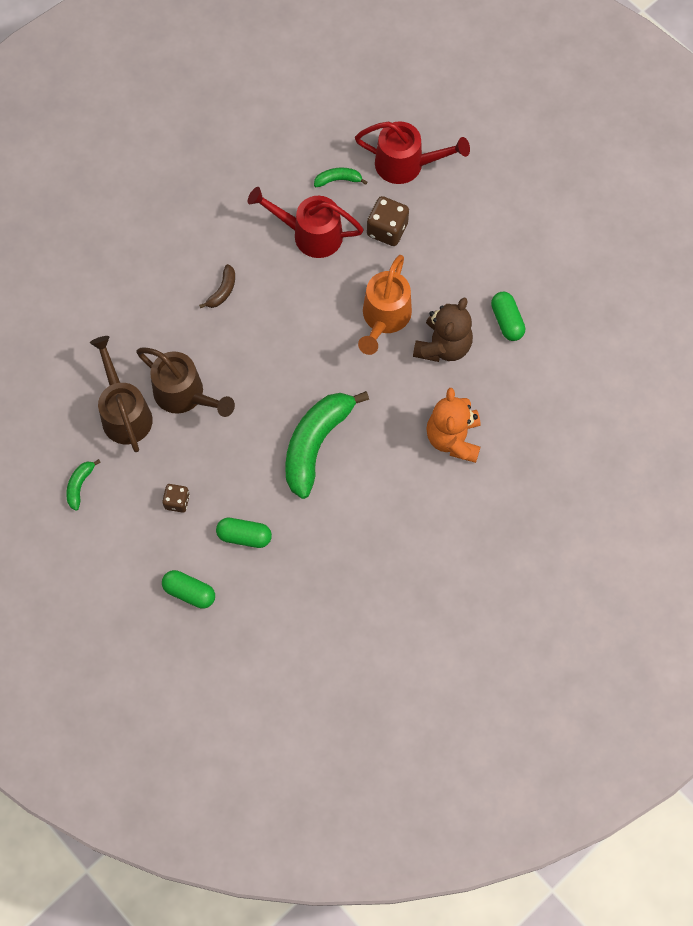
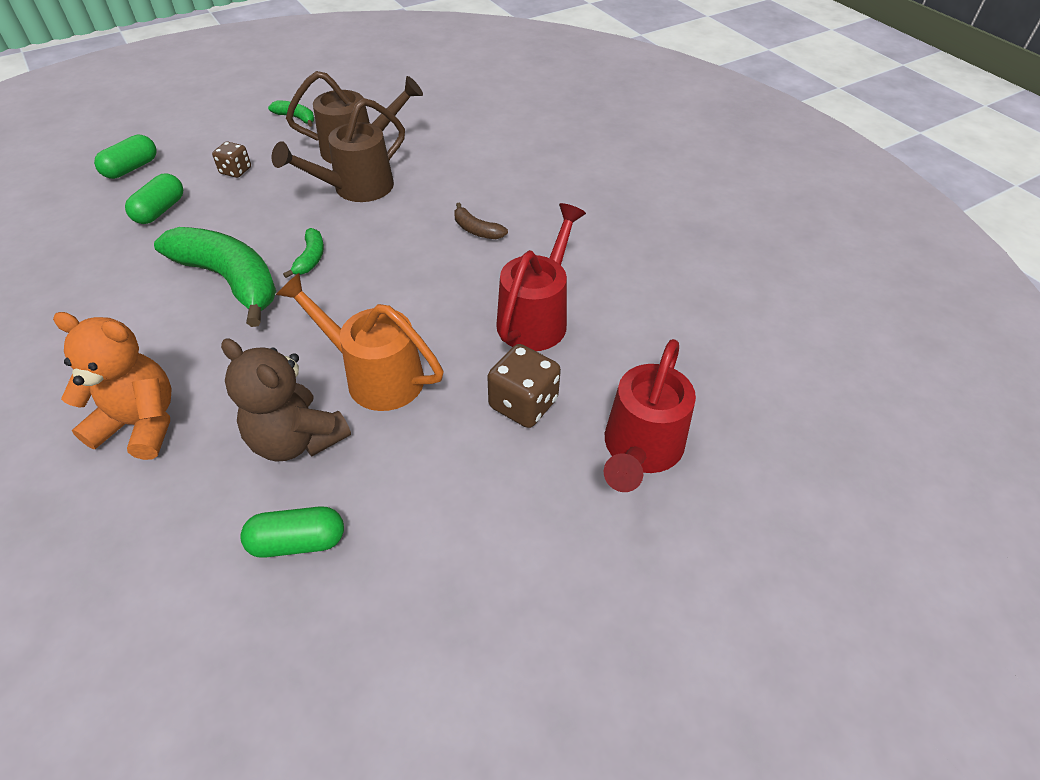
camera: 100 degrees right, 20 degrees down
(338, 180) = (621, 360): green banana -> green banana (311, 258)

